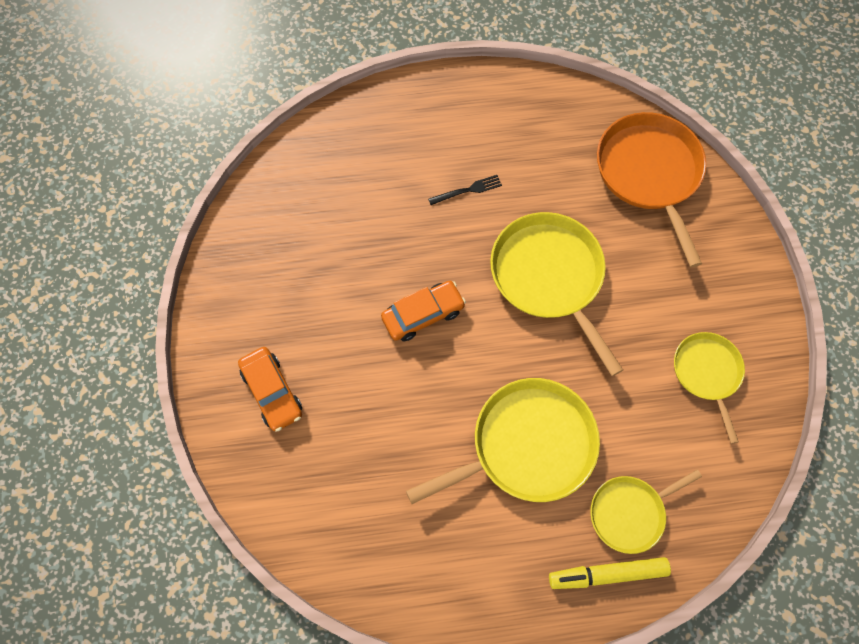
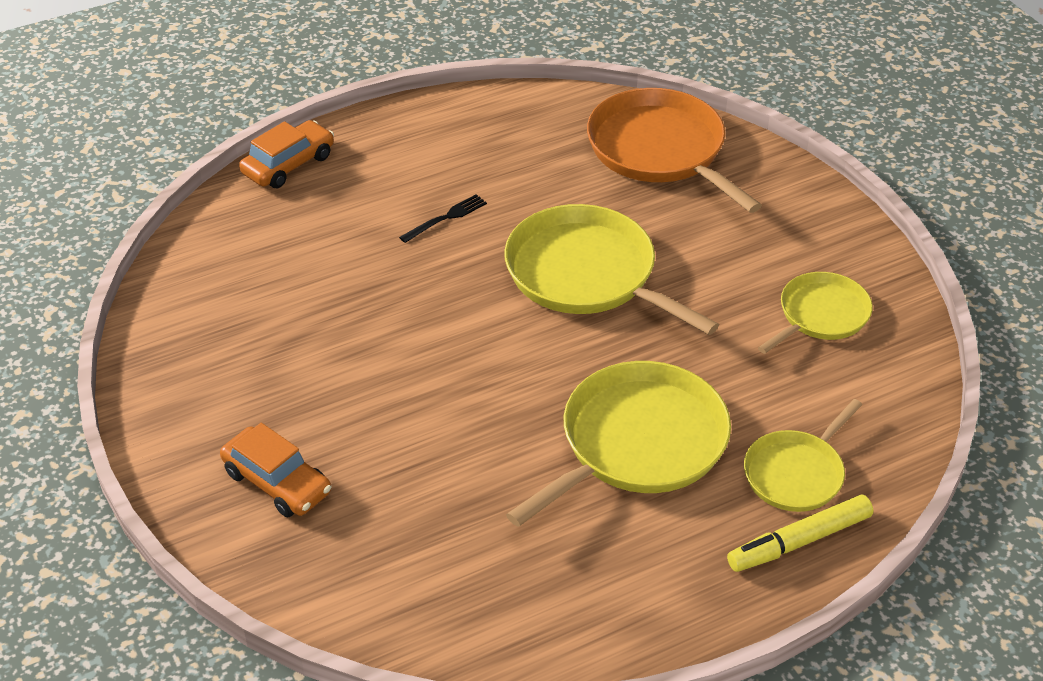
camera: 20 degrees left, 25 degrees down
(423, 314) = (444, 351): orange car -> orange car (288, 164)
(707, 373) = (820, 315): yellow pan -> yellow pan turned 75 degrees clockwise

